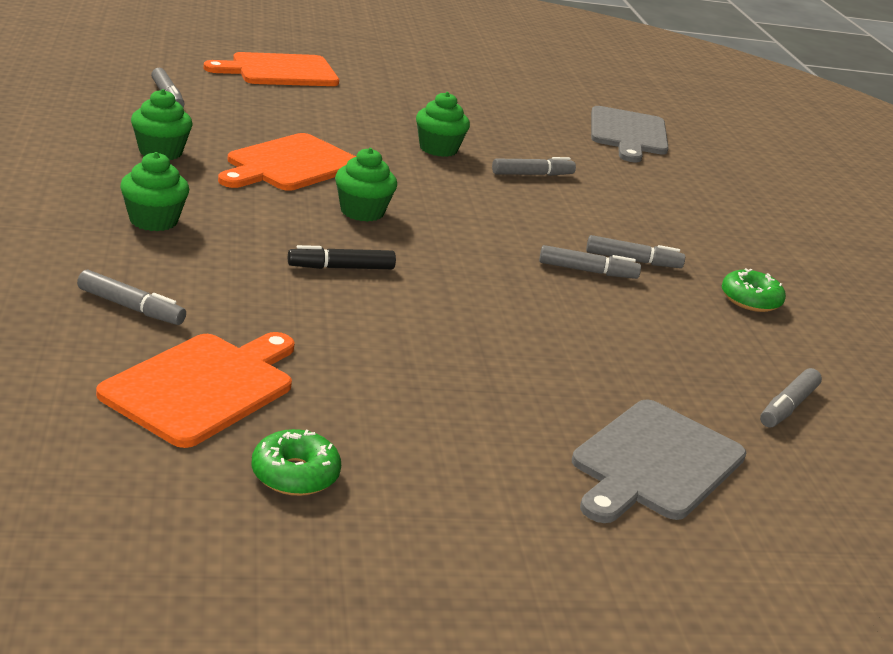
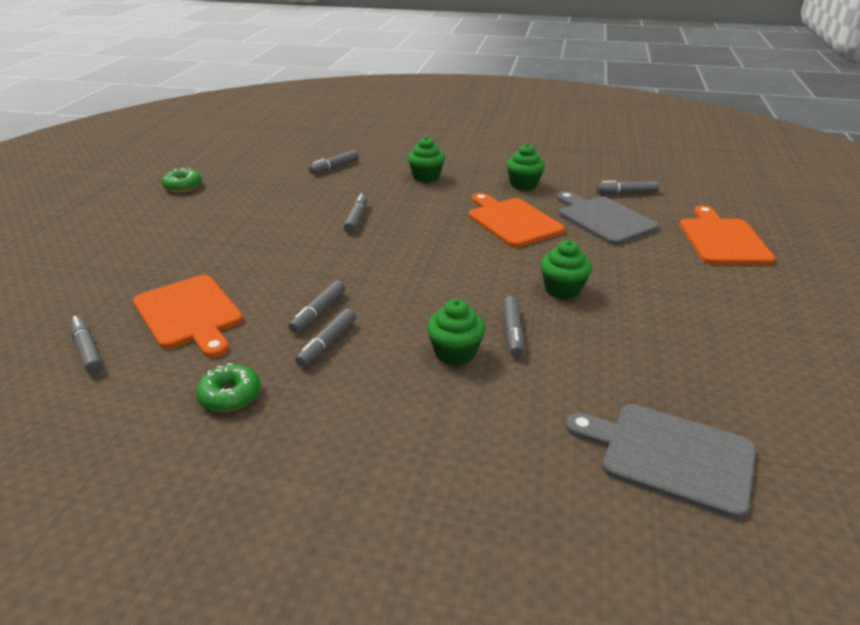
camera: 115 degrees right, 5 degrees up
(203, 386) = (259, 176): orange cutting board -> orange cutting board (189, 314)
(341, 268) = (356, 219): black marker -> grey marker
(362, 212) = (434, 236): green cupcake -> green cupcake (455, 353)
(654, 463) = (97, 274): grey cutting board -> grey cutting board (603, 219)

